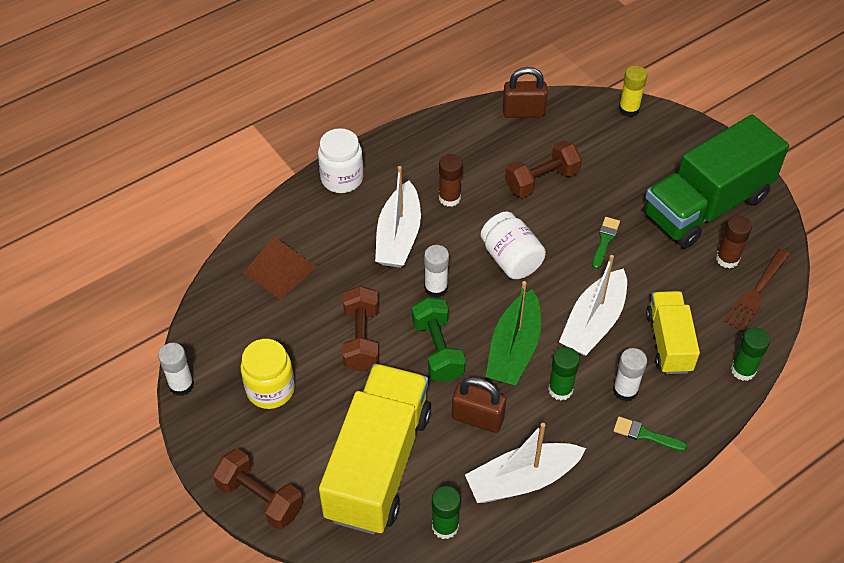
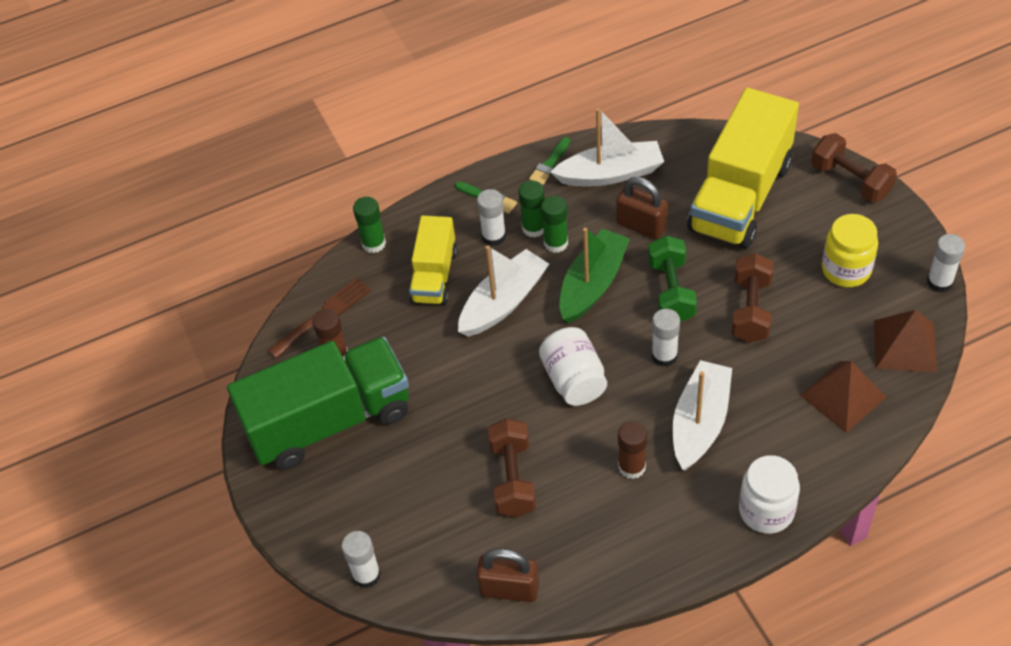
camera: 165 degrees left, 0 degrees up
(222, 319) = (905, 345): none -> brown pyramid
(445, 526) = (685, 146): green glue stick -> green glue stick (534, 228)
(541, 180) = (513, 478): brown dumbbell -> brown dumbbell turned 75 degrees counterclockwise
(605, 240) = (461, 391): green brush -> green brush (549, 164)
(629, 109) = (366, 575): yellow glue stick -> white glue stick

